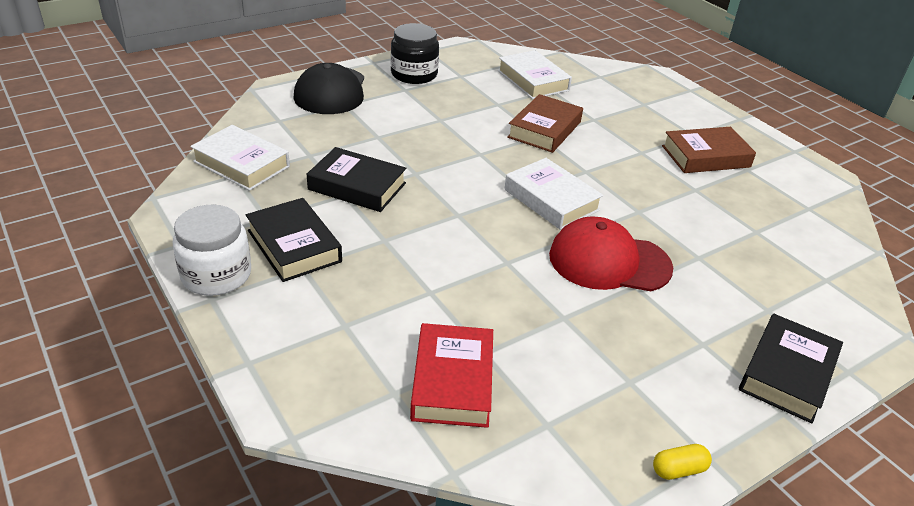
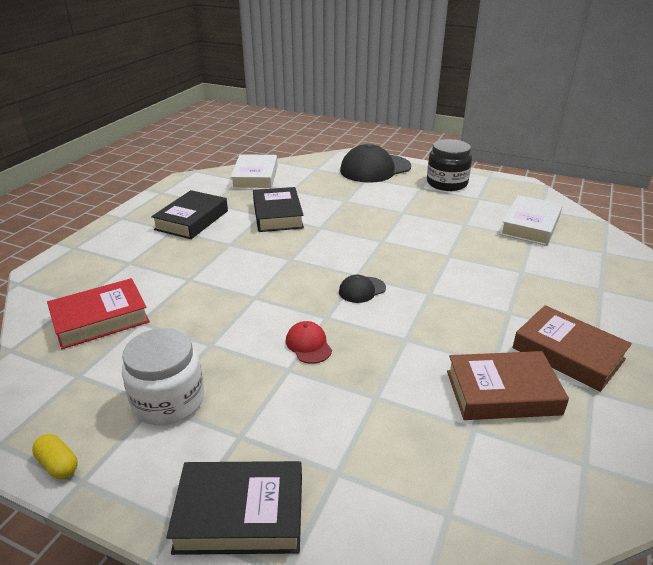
camera: 60 degrees right, 5 degrees down
(216, 275) = (143, 211): white jar -> white jar (168, 400)
(544, 129) = (462, 254): brown book -> brown book (502, 392)
(551, 200) = (362, 290): white book -> black cap
(609, 261) = (308, 345): red cap -> red cap, size x0.46

